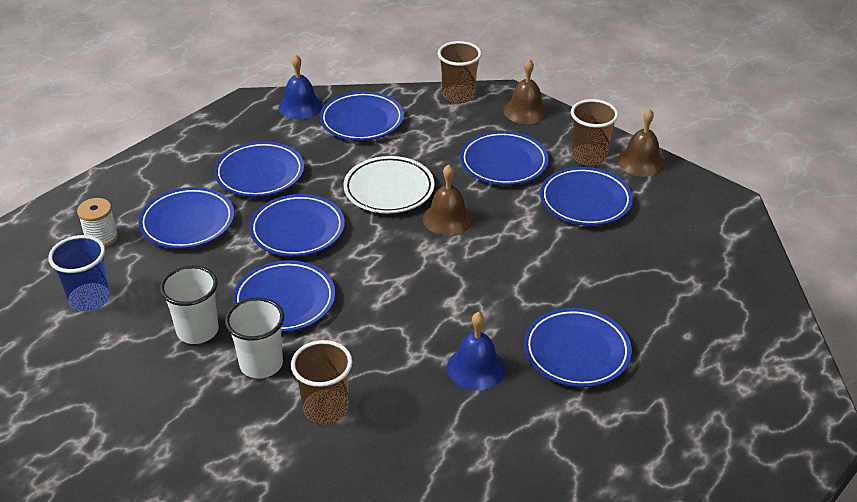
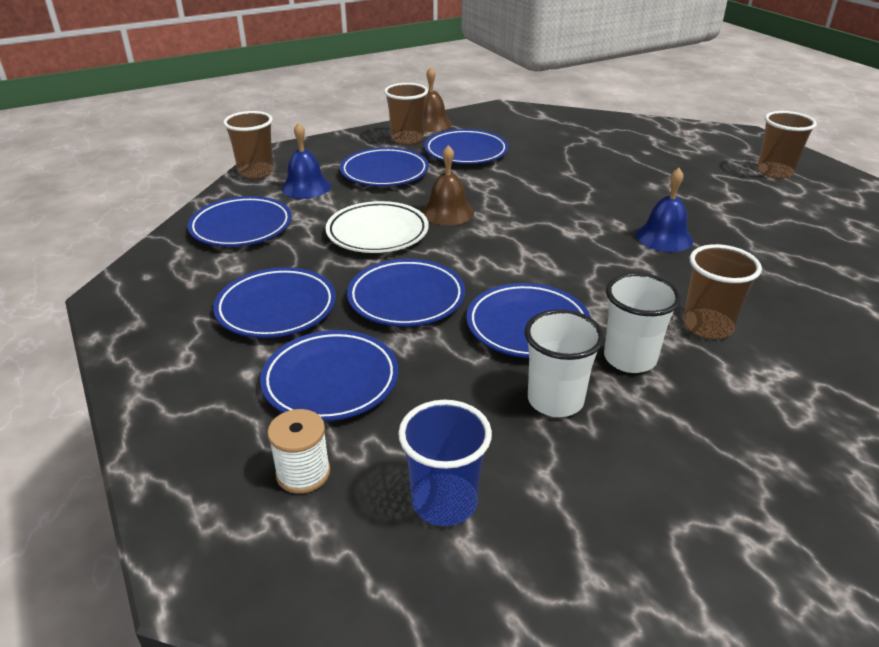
camera: 70 degrees left, 5 degrees down
(300, 106) = (167, 259): blue bell -> blue bell (306, 187)
(525, 111) = (315, 149): brown bell -> none
(576, 352) = (654, 192): blue plate -> none
(707, 457) = (775, 172): none -> brown cup

